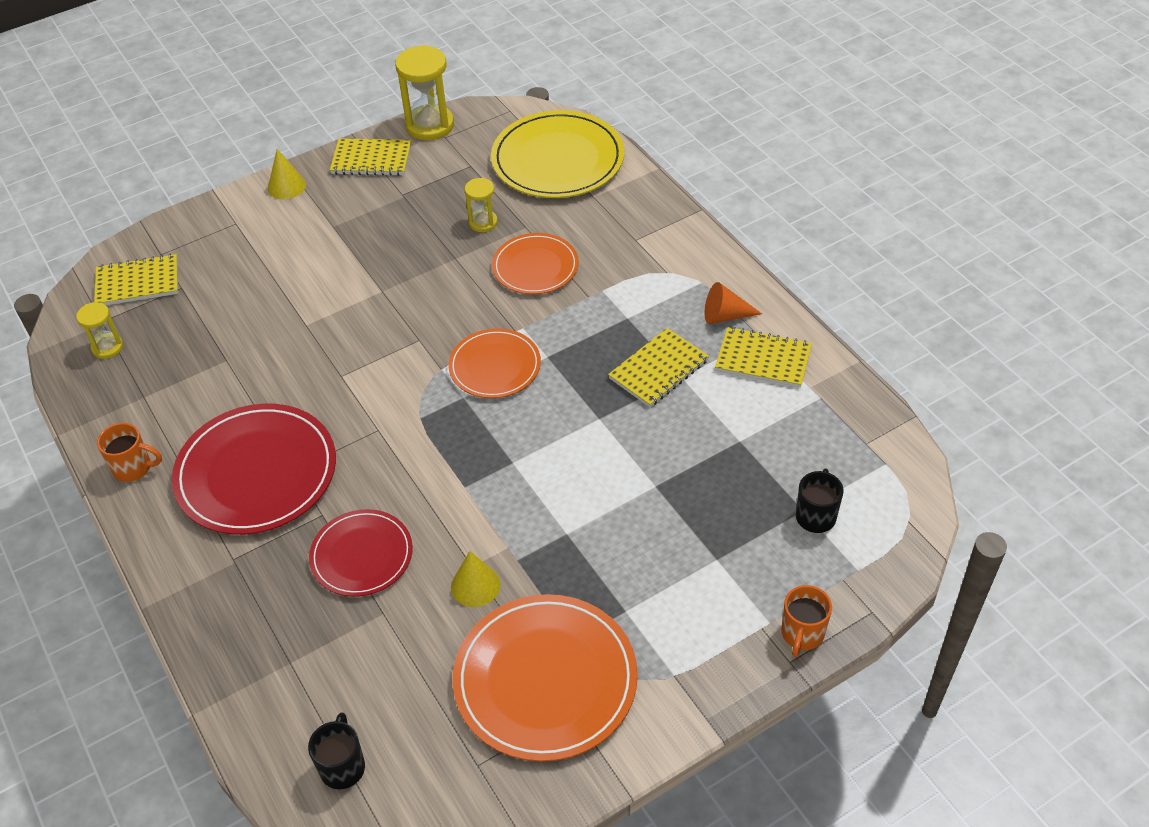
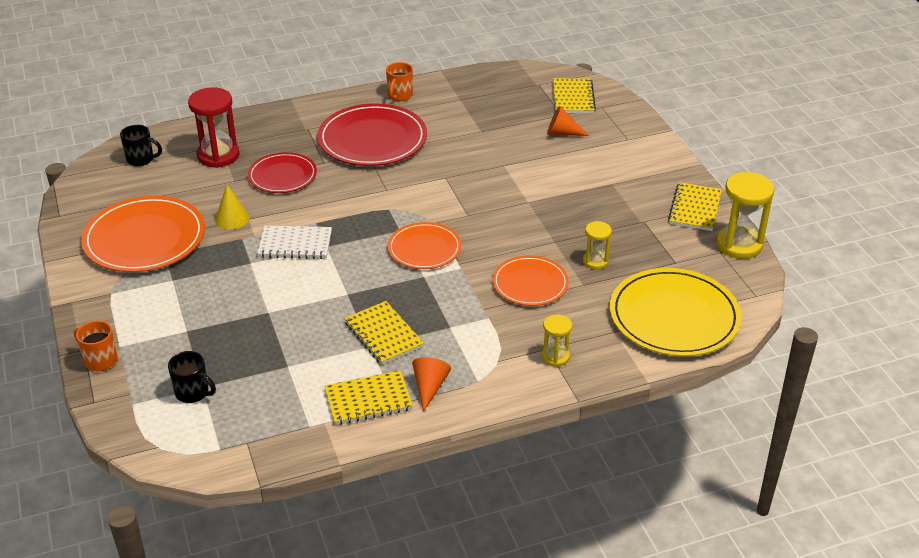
camera: 100 degrees right, 10 degrees down
(107, 347) = (512, 86): yellow hourglass -> yellow hourglass (555, 357)
(225, 282) = (562, 133): none -> orange cone
(286, 186) = (667, 164): yellow cone -> none
(318, 656) = (218, 155): none -> red hourglass
(516, 496) = (295, 244): none -> white notebook
(763, 359) = (368, 400): yellow notebook -> yellow notebook turned 45 degrees clockwise

